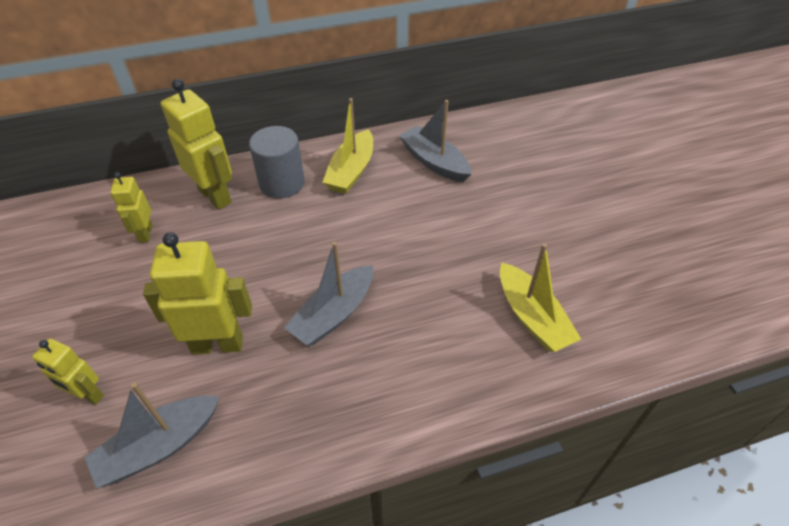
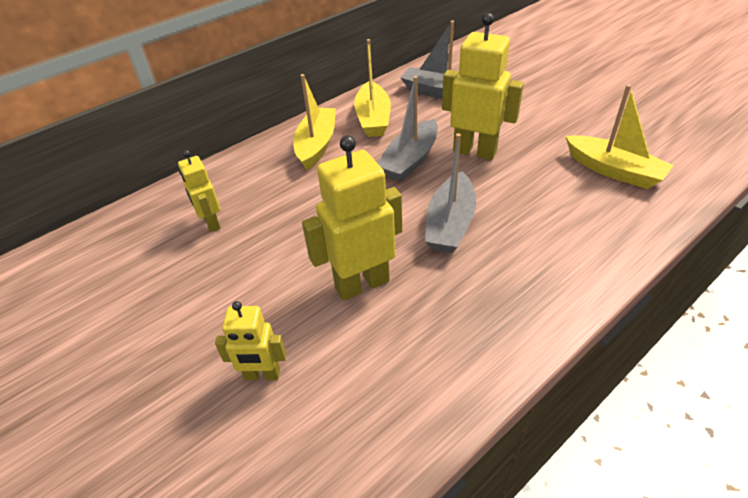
camera: 20 degrees left, 5 degrees down
(159, 446) = (375, 387): grey boat -> grey boat (410, 160)
(215, 196) = (259, 173): yellow robot -> yellow robot (474, 151)
(282, 183) = (316, 145): grey cylinder -> yellow boat

